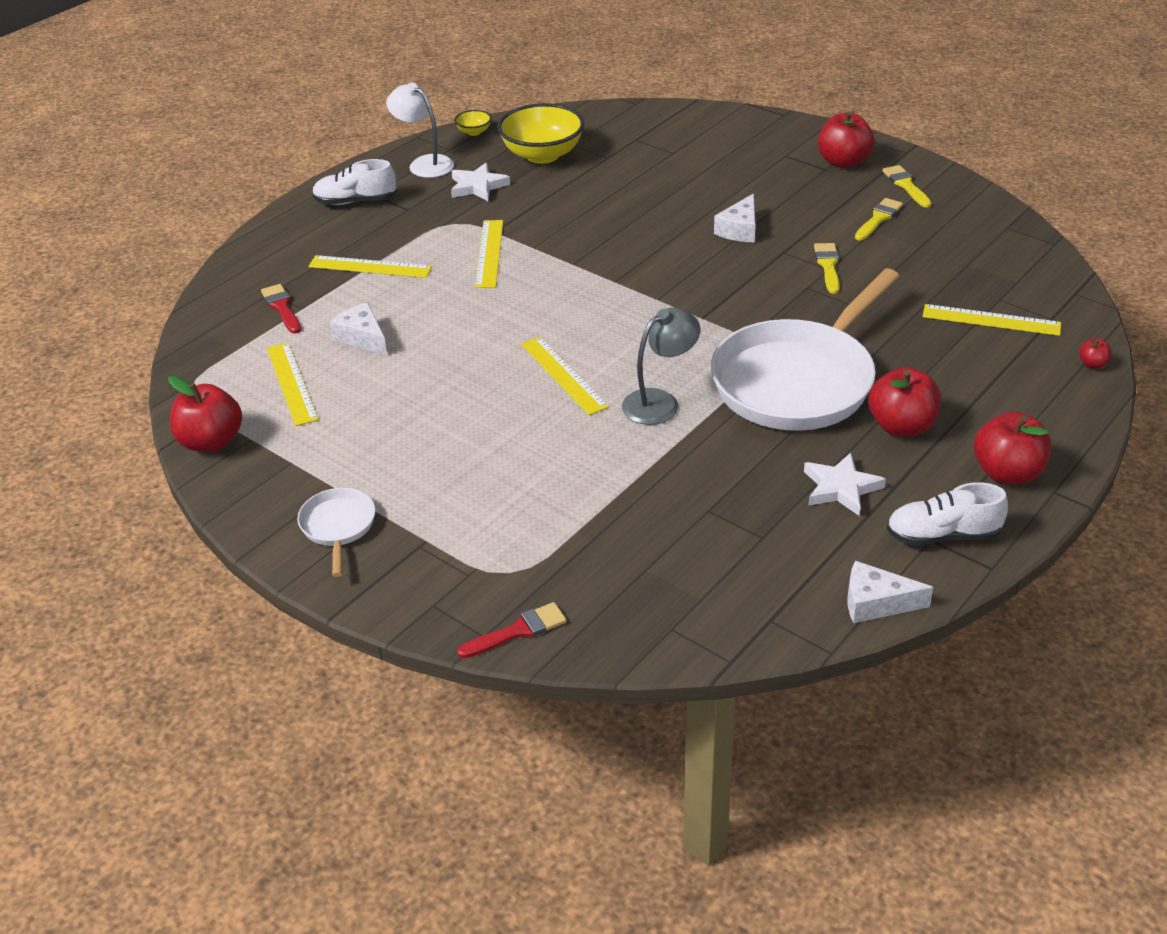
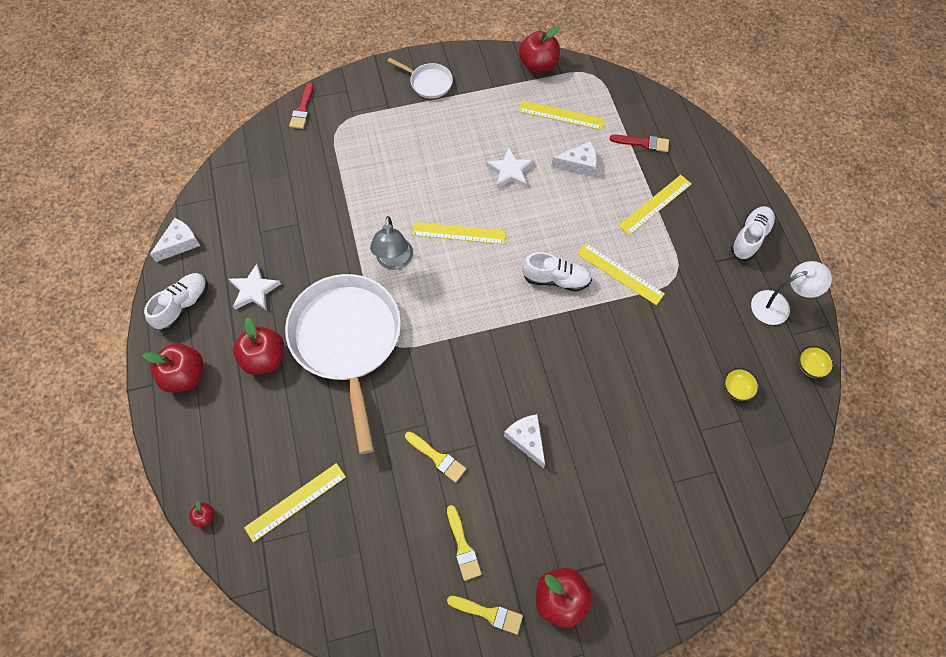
camera: 125 degrees right, 25 degrees up
(478, 186) = (718, 319): white star -> white star (510, 171)
(542, 155) = (737, 389): yellow bowl -> yellow bowl, size x0.44
(544, 286) = (556, 279): none -> white shoe

